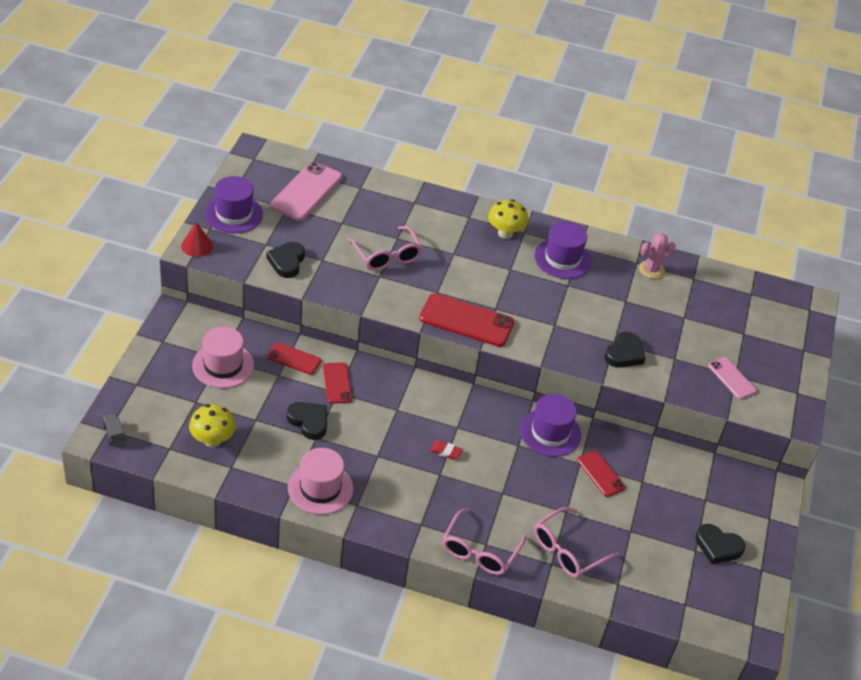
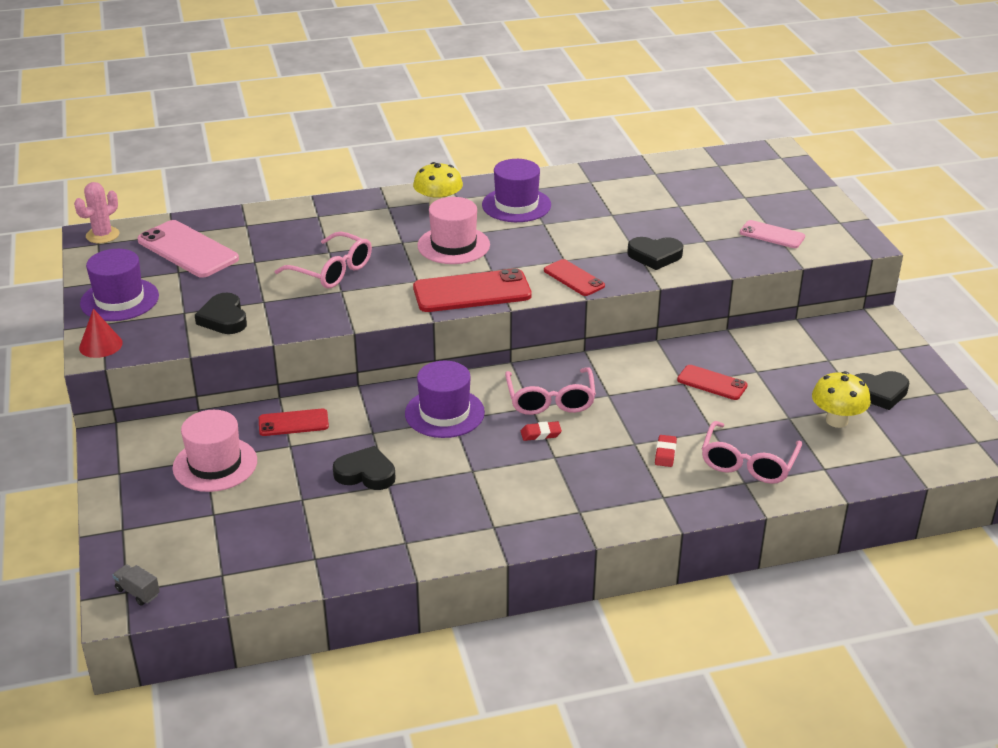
camera: 25 degrees left, 10 degrees down
(212, 440) = (268, 542): yellow mushroom -> yellow mushroom (837, 420)
(306, 191) = (188, 250): pink phone -> pink phone turned 45 degrees counterclockwise
(320, 488) = (437, 530): pink hat -> pink hat (453, 245)
(337, 383) = (364, 424): red phone -> red phone (574, 278)
(479, 551) = (663, 506): pink glasses -> pink glasses (550, 400)
(517, 512) = (665, 453): none -> red eraser
(550, 432) = (628, 370): purple hat -> purple hat (444, 413)
(624, 354) = (655, 256): black heart -> black heart turned 90 degrees clockwise
(651, 270) = (610, 181): pink cactus -> pink cactus (102, 235)

